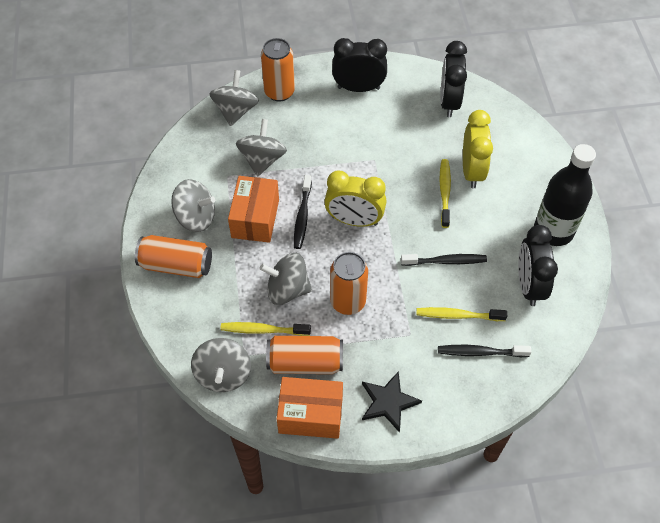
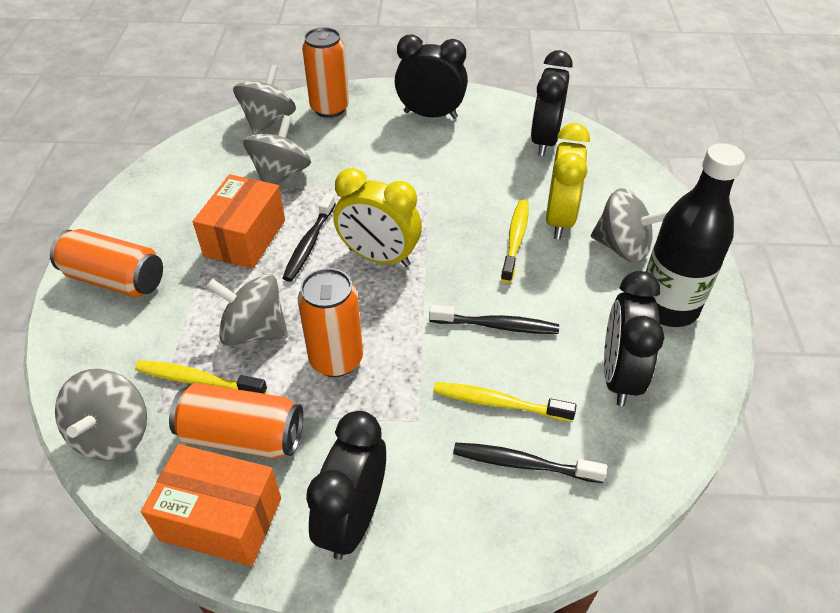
camera: 10 degrees right, 10 degrees down
(196, 217) = (167, 227): grey spinning top -> grey spinning top (622, 247)
(388, 402) = (353, 519): black star -> black clock

